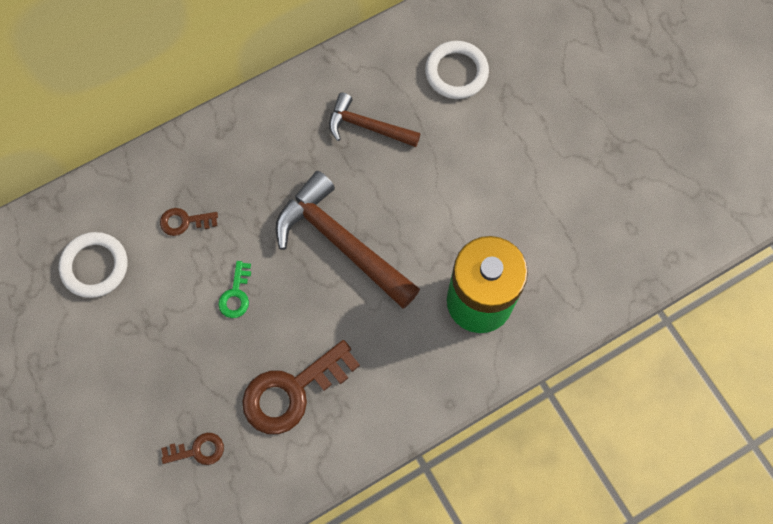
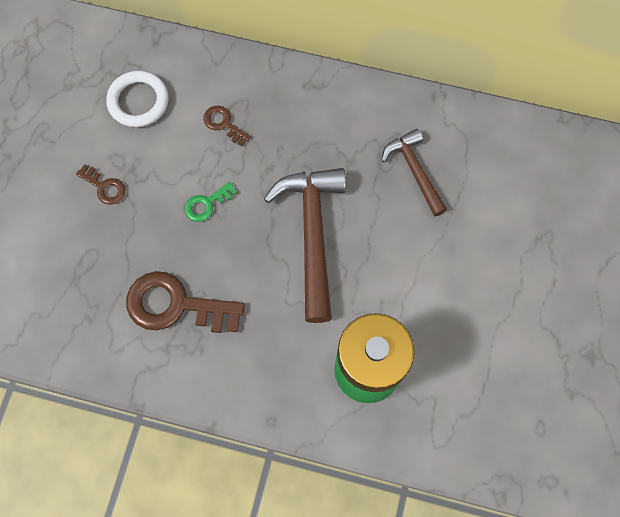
camera: 45 degrees right, 0 degrees up
(198, 450) = (78, 284): brown key -> brown key (104, 187)
(456, 72) = (521, 190): white ring -> none

